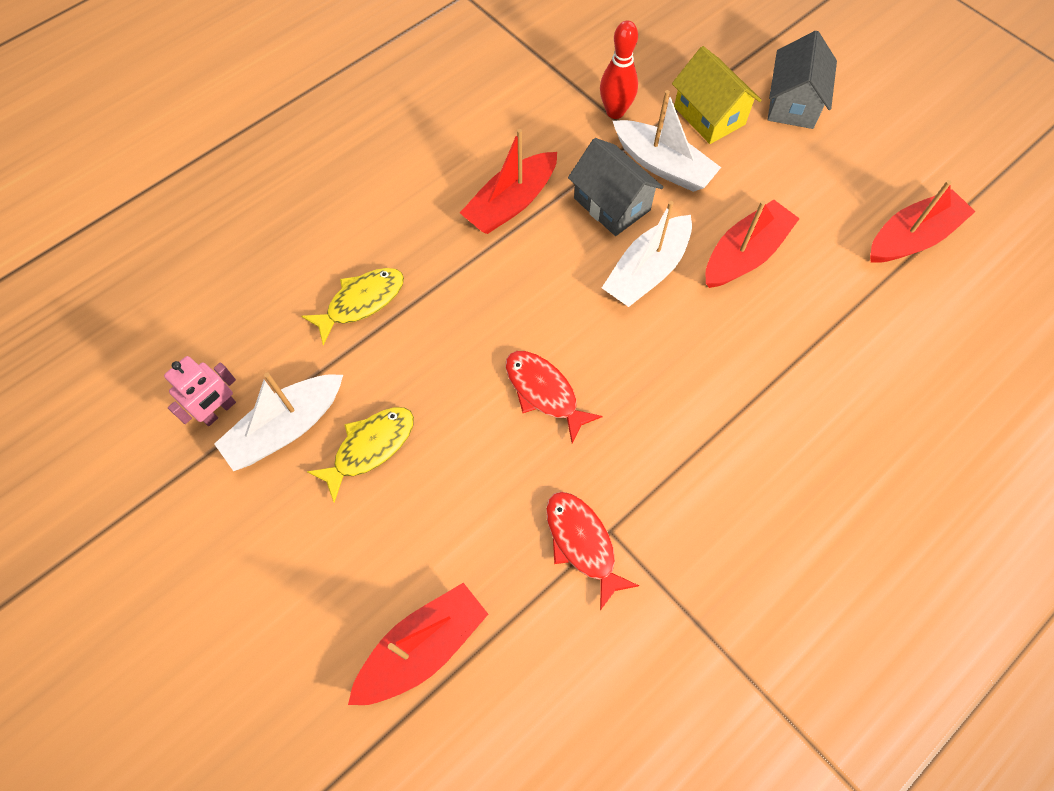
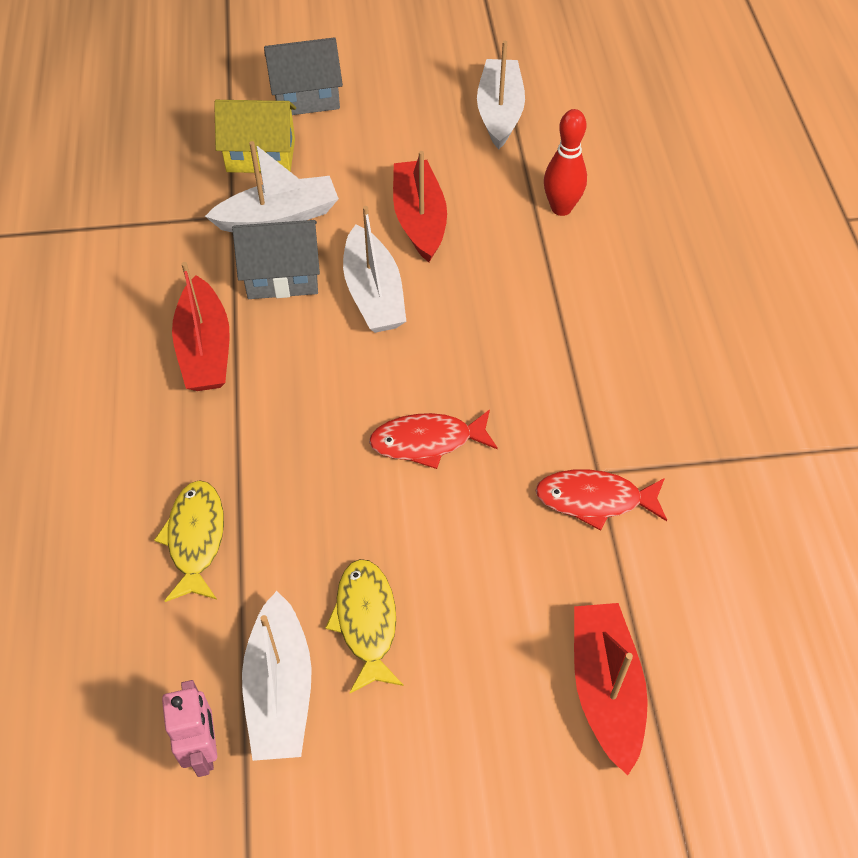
camera: 55 degrees left, 10 degrees down
(615, 112) = (187, 214): red bowling pin -> red bowling pin (561, 208)
(793, 103) = (306, 97): grey house -> grey house turned 60 degrees counterclockwise
(912, 237) = (499, 112): red boat -> white boat

